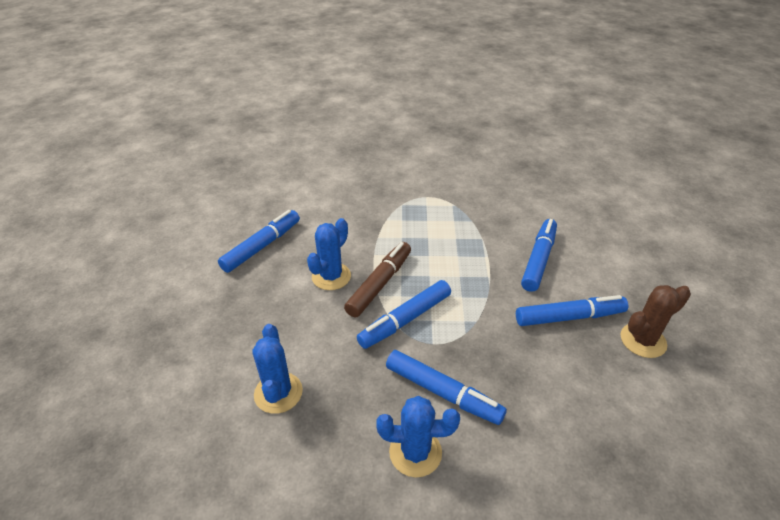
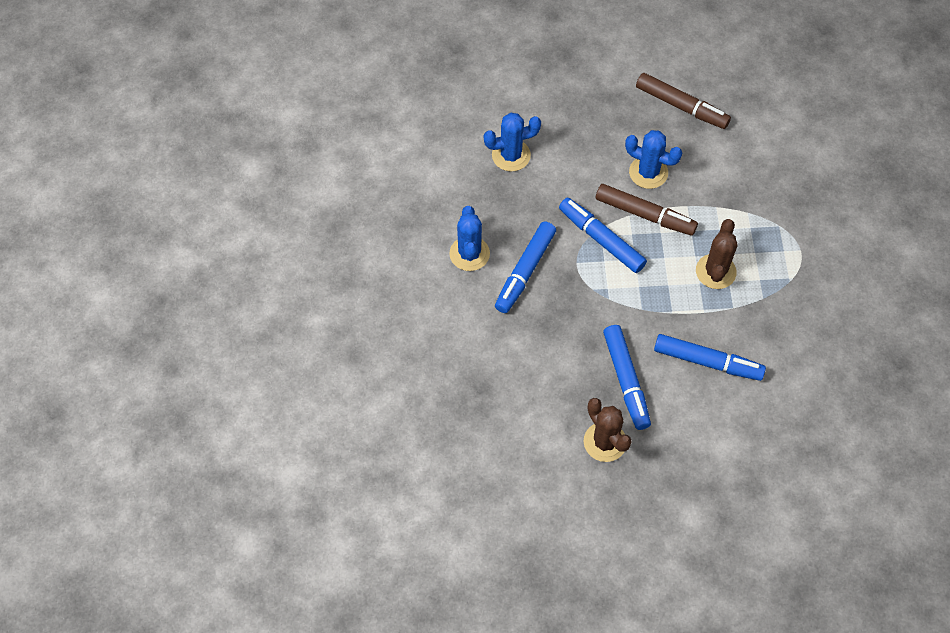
camera: 85 degrees right, 20 degrees up
(262, 246) = (681, 106): blue marker -> brown marker
(445, 244) = (715, 271): none -> brown cactus

